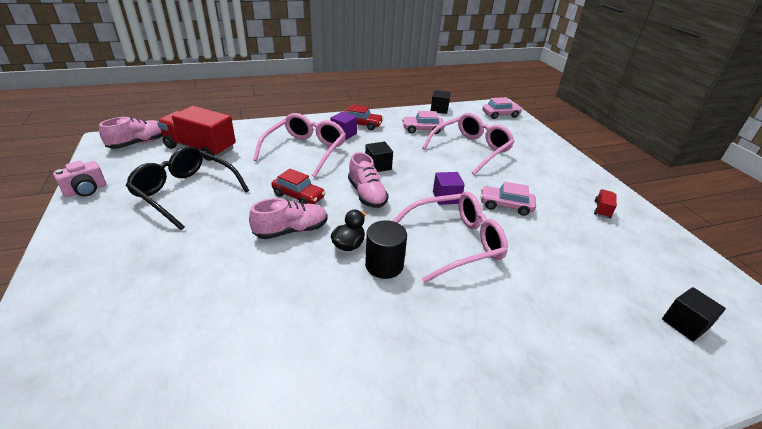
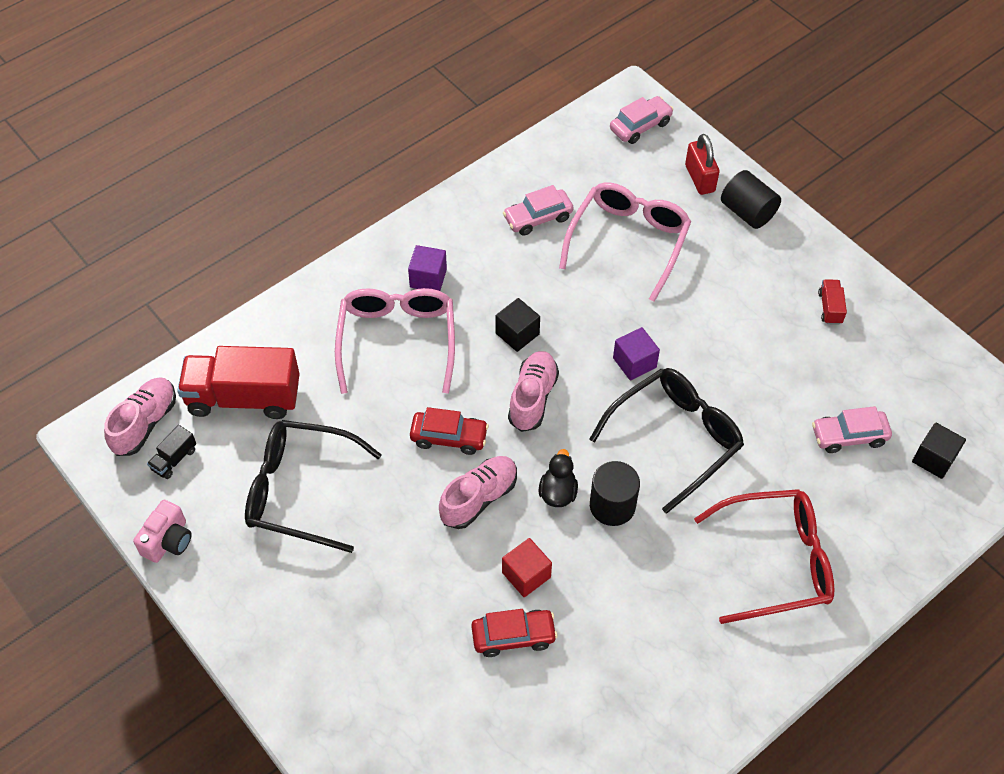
camera: 20 degrees left, 20 degrees up
(135, 160) = (174, 459): none -> black truck
(288, 285) = (526, 575): none -> red cube
(361, 124) = (440, 242): red car -> red car (513, 636)
(367, 194) = (532, 398): pink shoe -> pink shoe turned 120 degrees counterclockwise
(439, 109) = (539, 149): black cube -> none
(455, 242) = (675, 438): pink glasses -> black glasses
(505, 206) = (712, 348): pink car -> pink car (849, 436)
(508, 351) = (776, 561): none -> red glasses
(528, 138) = (699, 178): none -> red padlock
(554, 156) = (747, 212): none -> black cylinder

